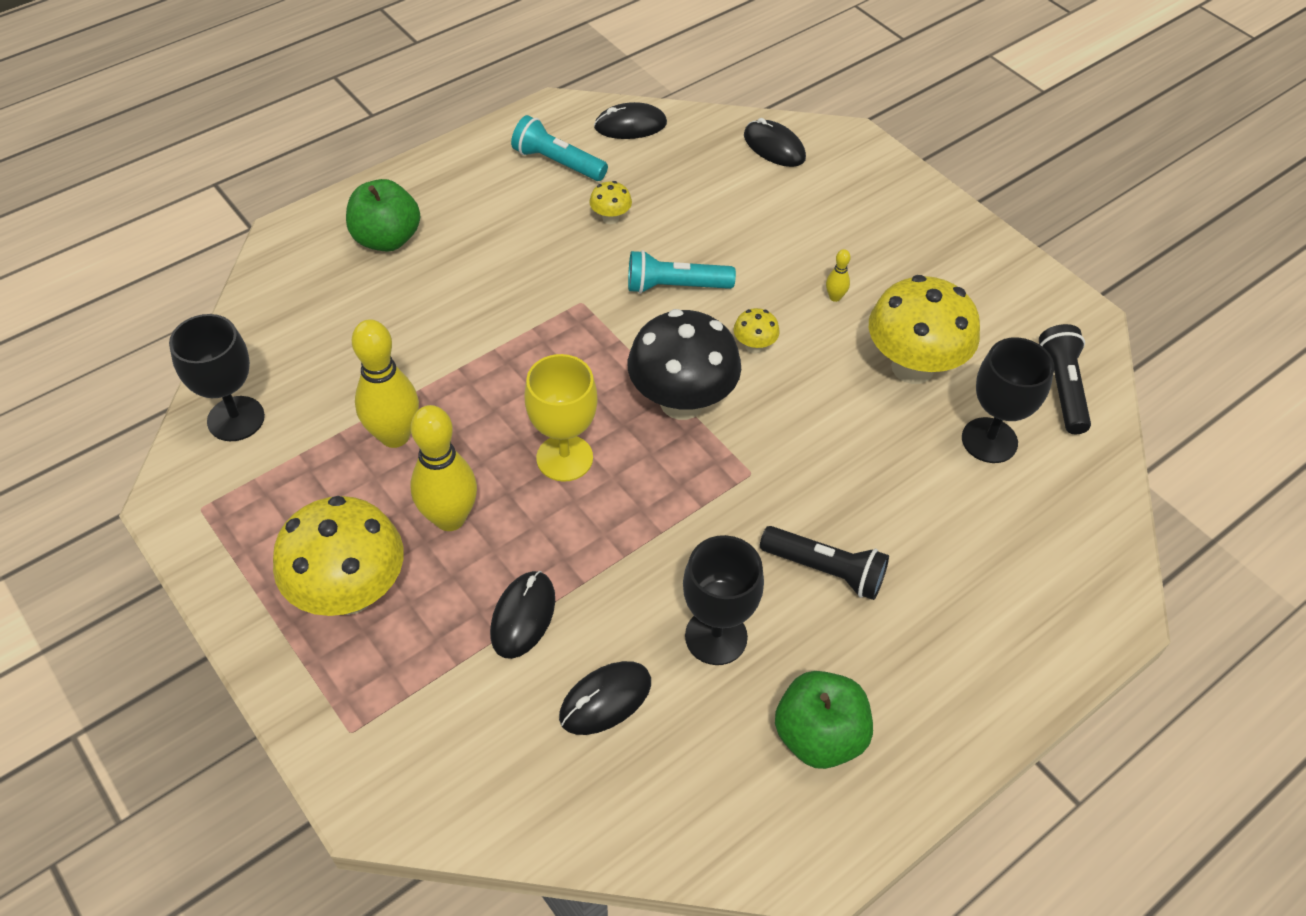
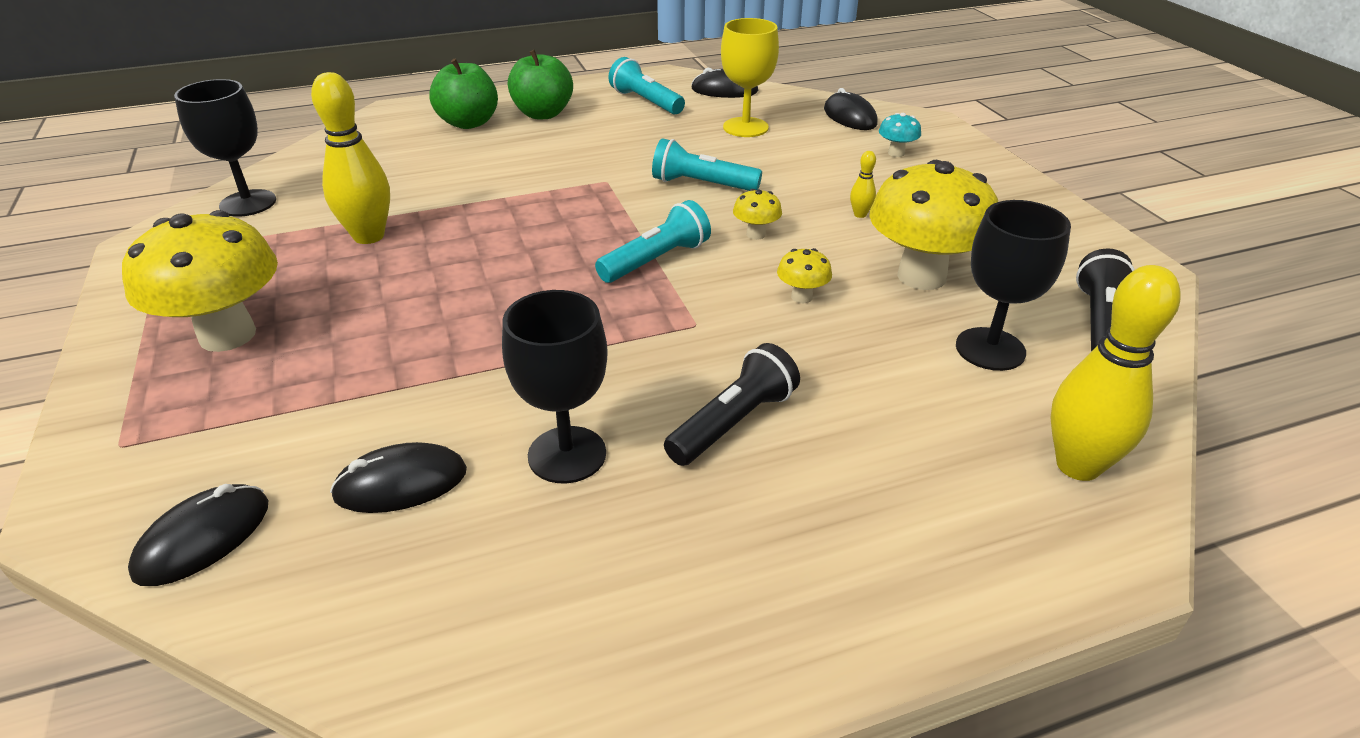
camera: 20 degrees right, 15 degrees down
(450, 518) = (367, 300): yellow bowling pin -> yellow bowling pin (1078, 465)
(523, 616) = (373, 389): black mouse -> black mouse (203, 538)
(564, 458) = (511, 278): yellow goblet -> yellow goblet (745, 127)
(610, 218) = (670, 137): yellow mushroom -> yellow mushroom (801, 297)
(681, 402) = (656, 260): black mushroom -> turquoise flashlight
(819, 736) = (631, 588): green apple -> green apple (543, 114)
(825, 570) = (733, 423): black flashlight -> black flashlight turned 90 degrees counterclockwise
(837, 198) = (896, 153): none -> turquoise mushroom

